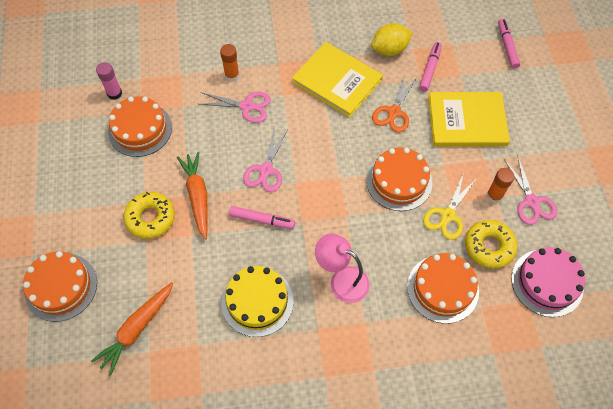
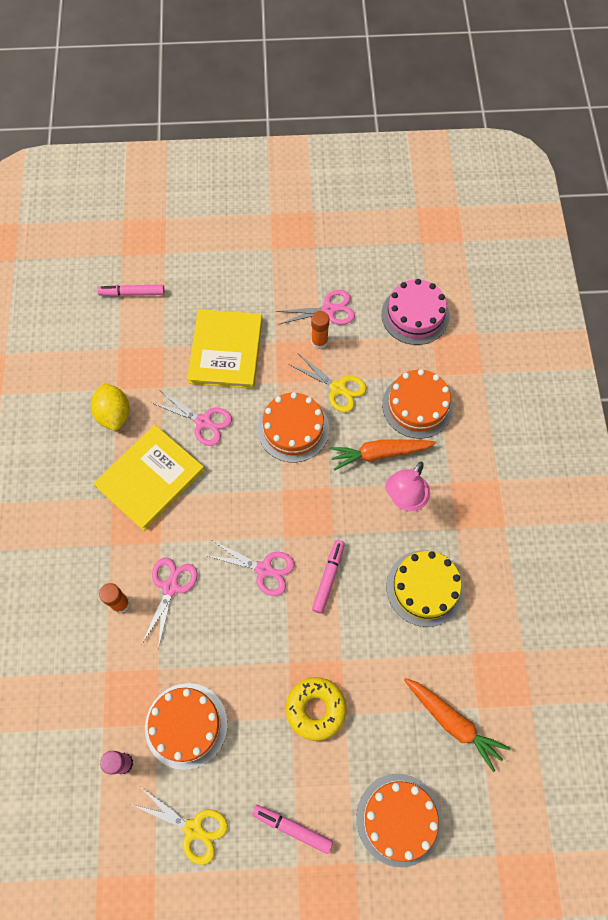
camera: 85 degrees left, 5 degrees up
(66, 142) = (193, 829): none -> yellow scissors
(197, 196) = (291, 651): orange carrot -> orange carrot (379, 454)
(394, 112) = (203, 421): orange scissors -> pink scissors
(430, 69) = (150, 376): pink marker -> pink marker (292, 828)
(489, 247) = (375, 357): yellow donut -> none

